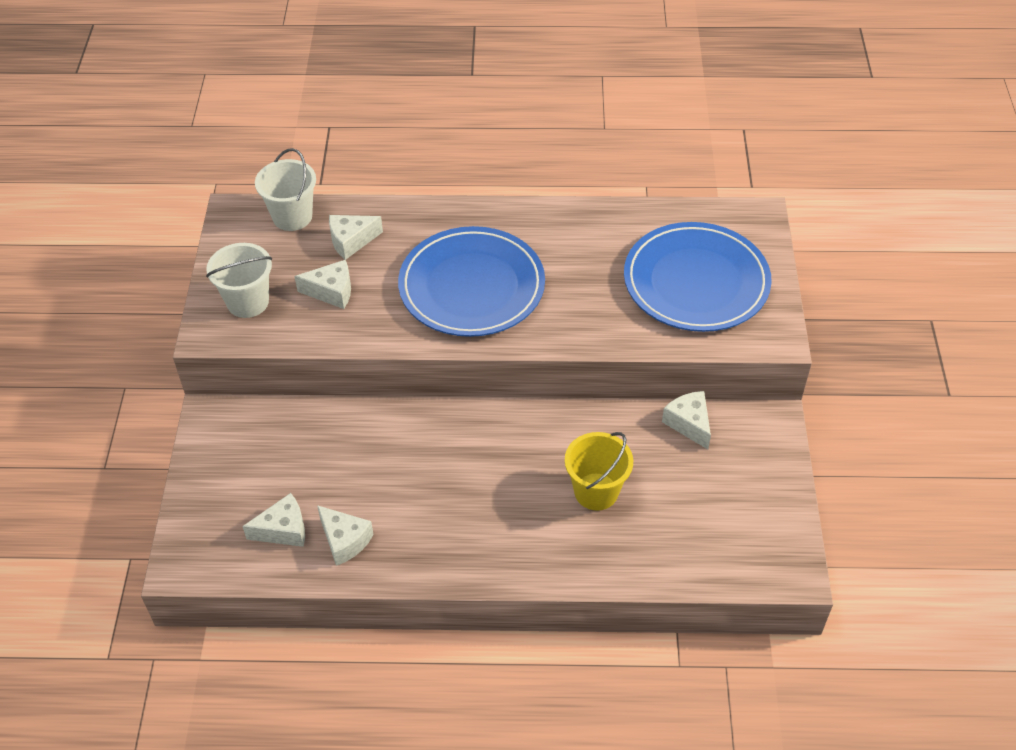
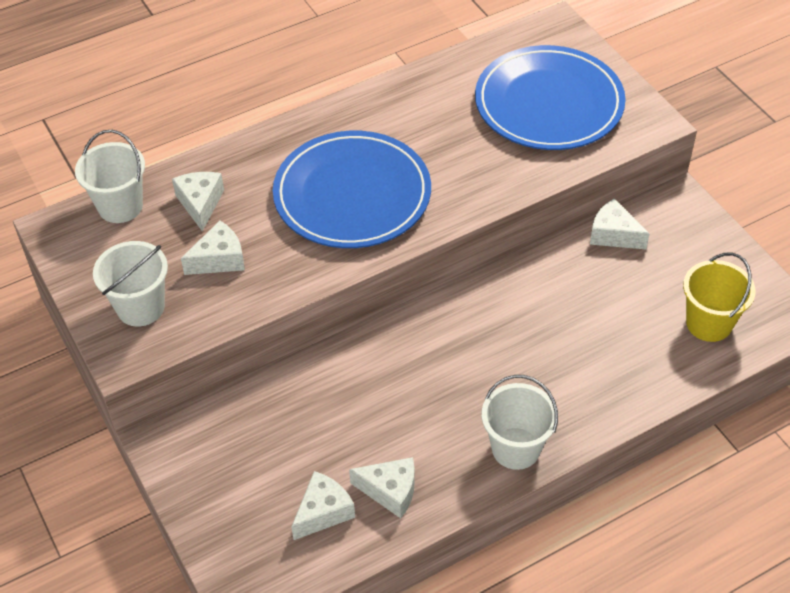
camera: 30 degrees left, 0 degrees up
(351, 241) = (200, 204): white cheese -> white cheese turned 135 degrees clockwise
(467, 559) = (516, 448): none -> white bucket
(596, 491) = (581, 331): yellow bucket -> yellow bucket (709, 323)

